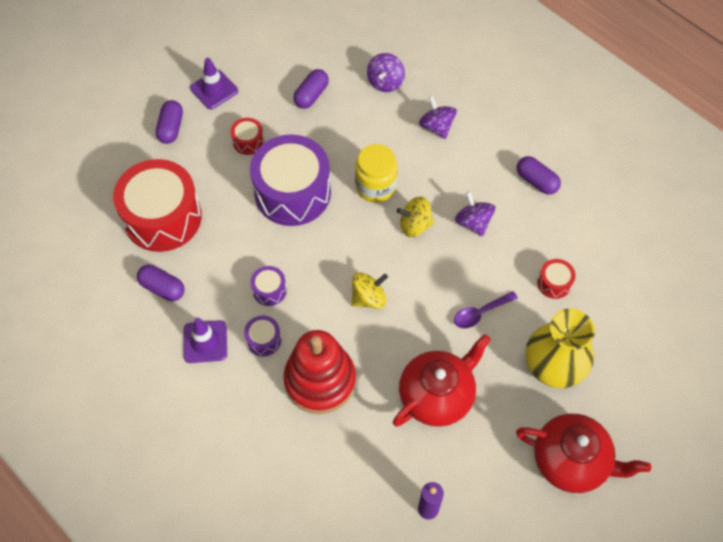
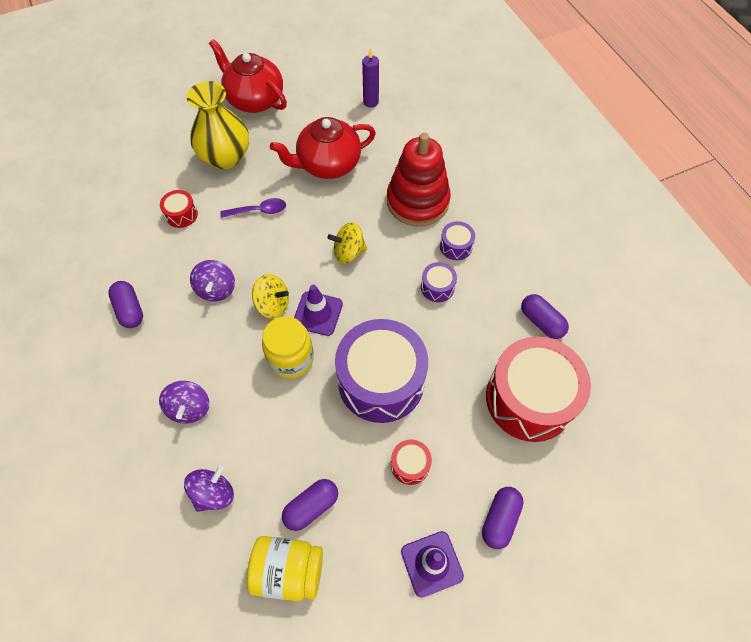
camera: 160 degrees left, 0 degrees up
(205, 342) = (509, 260): purple traffic cone -> purple traffic cone (317, 313)
(310, 58) = (288, 571): none -> yellow jar

